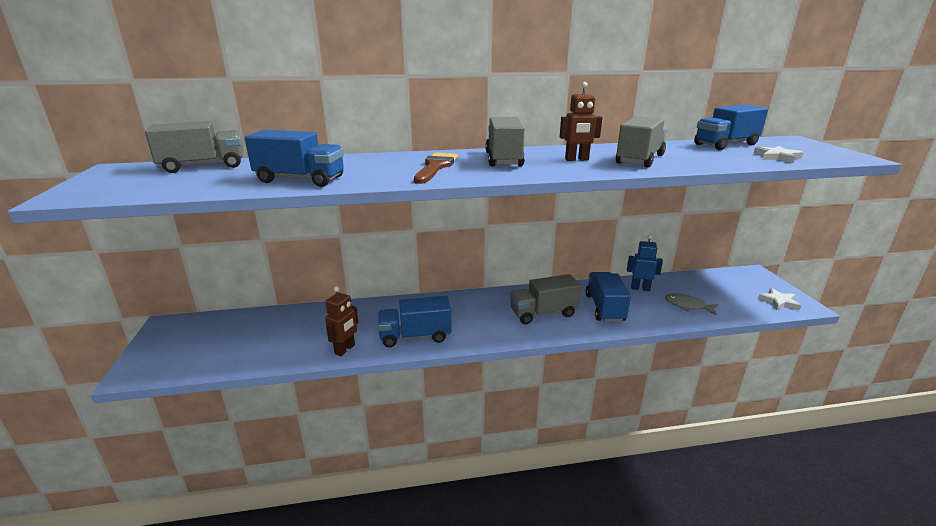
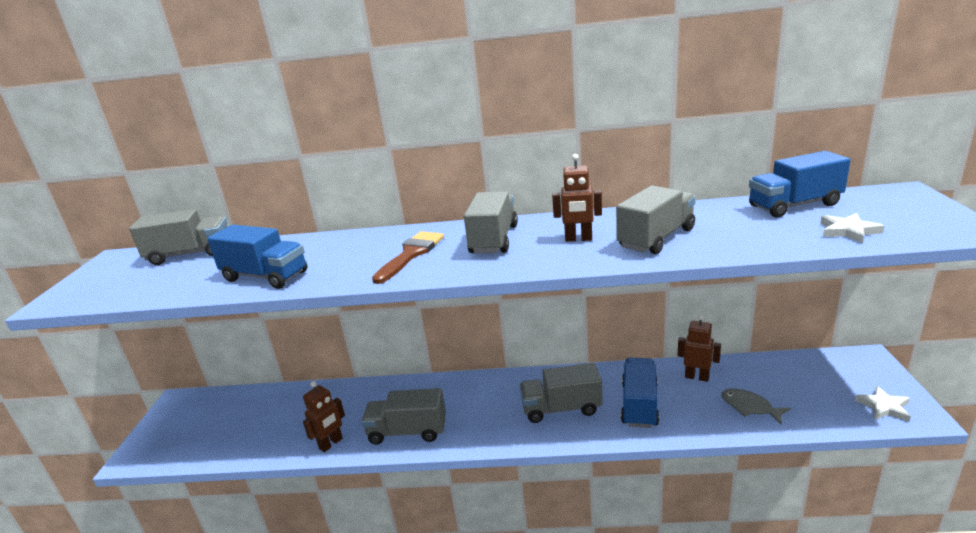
camera: 15 degrees right, 0 degrees up
(415, 336) = (408, 431): blue truck -> grey truck
(640, 288) = (697, 377): blue robot -> brown robot

